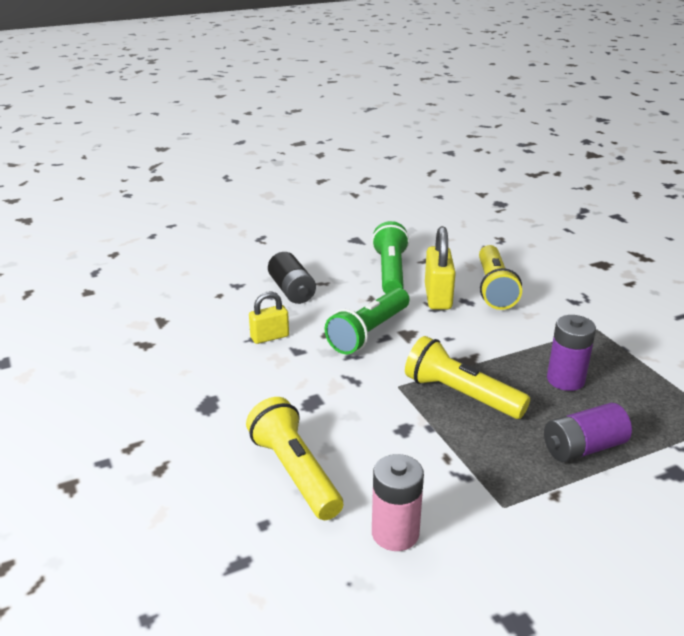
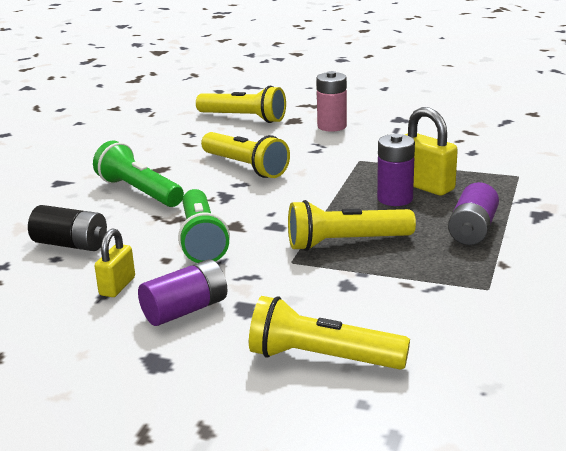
camera: 45 degrees left, 5 degrees down
(277, 379) = (185, 310): none -> purple battery
(395, 533) = (457, 345): pink battery -> pink battery (332, 126)
(438, 297) = (212, 191): yellow padlock -> yellow padlock (425, 186)
(563, 244) = (243, 118): none -> yellow flashlight

